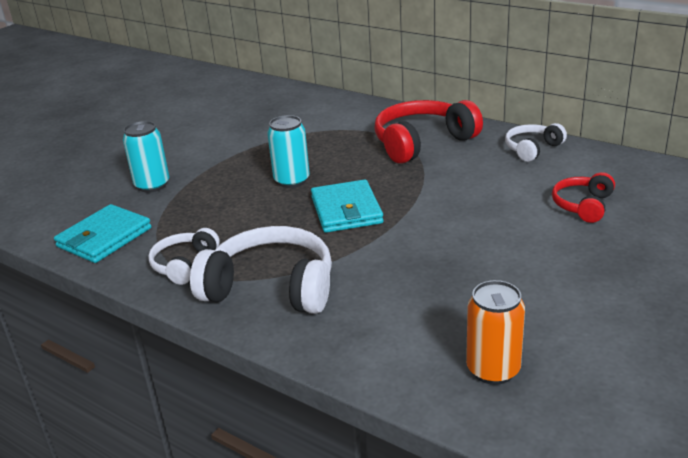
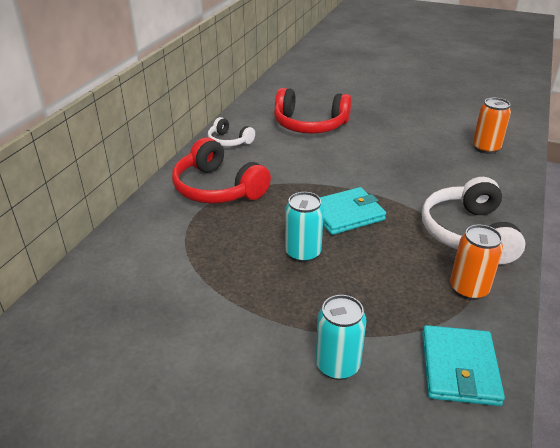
camera: 105 degrees left, 5 degrees up
(104, 237) = (459, 368): turquoise wallet -> turquoise wallet turned 75 degrees clockwise
(184, 264) = (468, 289): white headphones -> orange can
(583, 205) = (310, 125): red headphones -> red headphones, size x1.81

